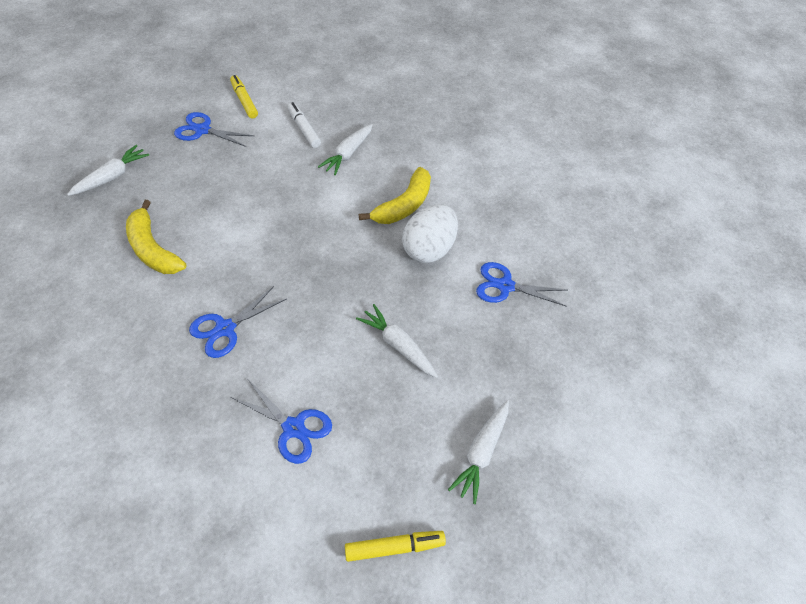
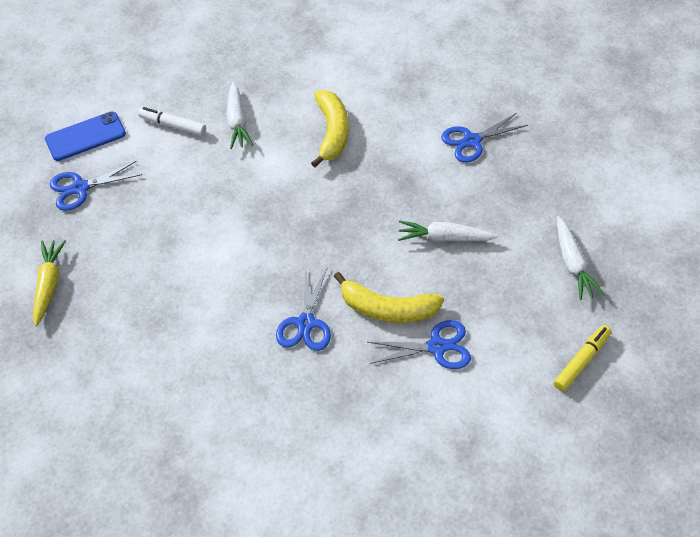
camera: 35 degrees left, 0 degrees up
(112, 176) = (49, 284): white carrot -> yellow carrot
(153, 249) = (168, 312): yellow banana -> yellow banana (387, 308)
(244, 101) = (85, 136): yellow marker -> blue phone
(428, 249) = (388, 153): white egg -> none

